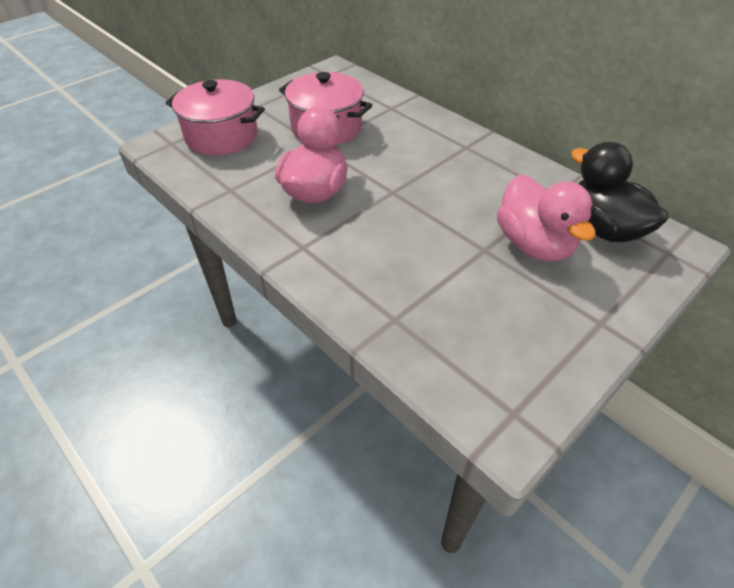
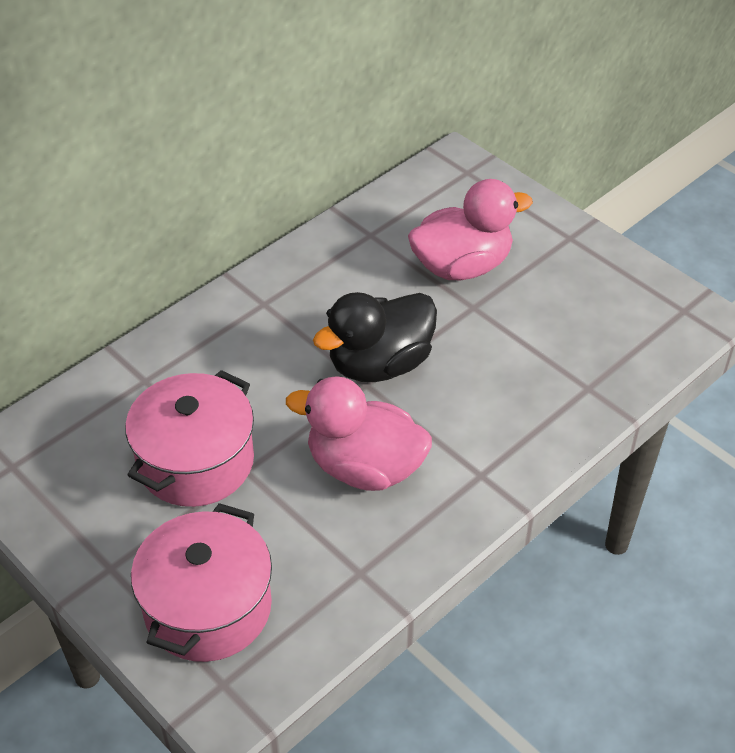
camera: 90 degrees left, 0 degrees up
(602, 228) = (432, 209): black duck -> black duck (379, 364)

